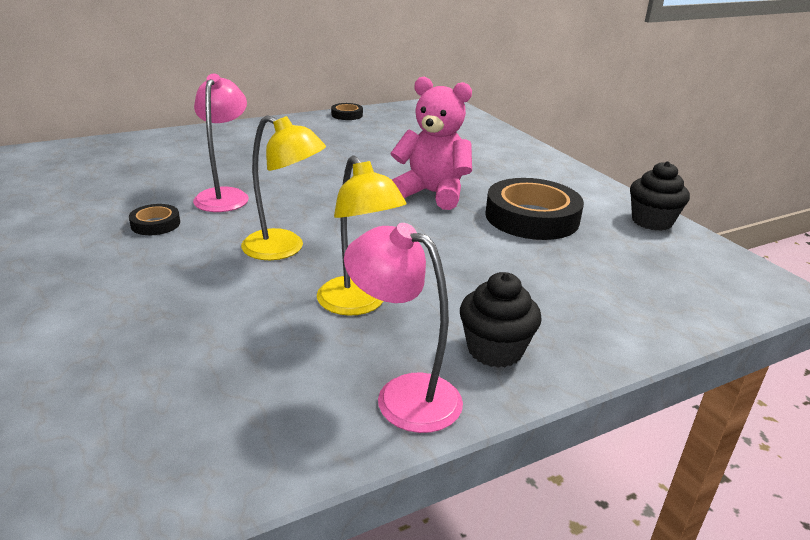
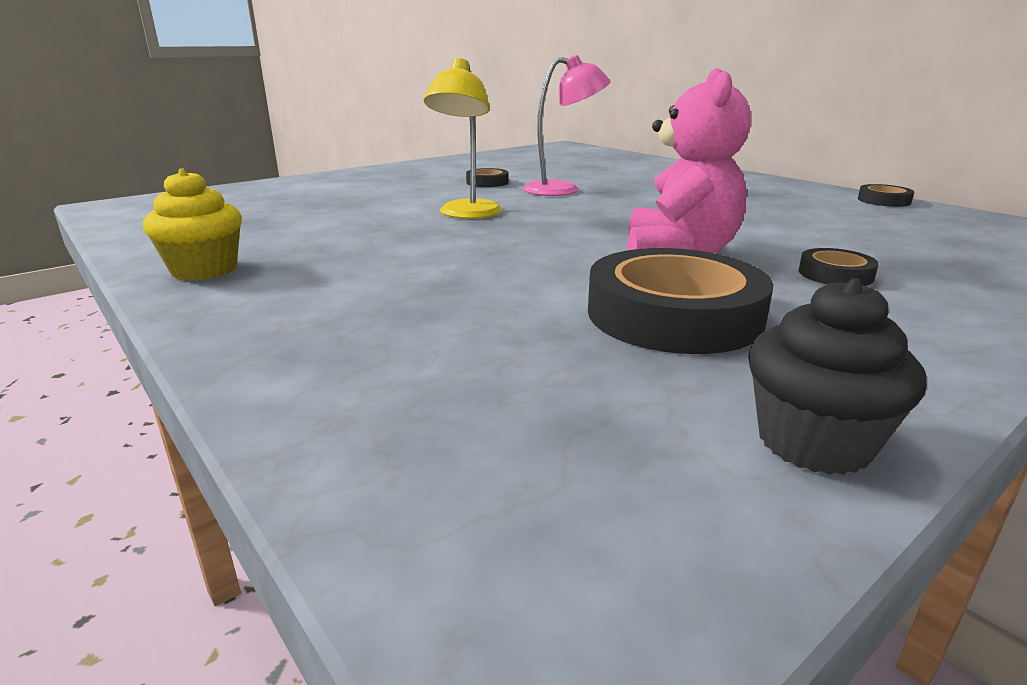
camera: 80 degrees right, 5 degrees down
(358, 304) = (366, 244): yellow lamp -> none
(403, 395) = (204, 270): pink lamp -> yellow cupcake
(479, 167) = (835, 274): none -> black tape
(495, 350) = (271, 301): black cupcake -> none

